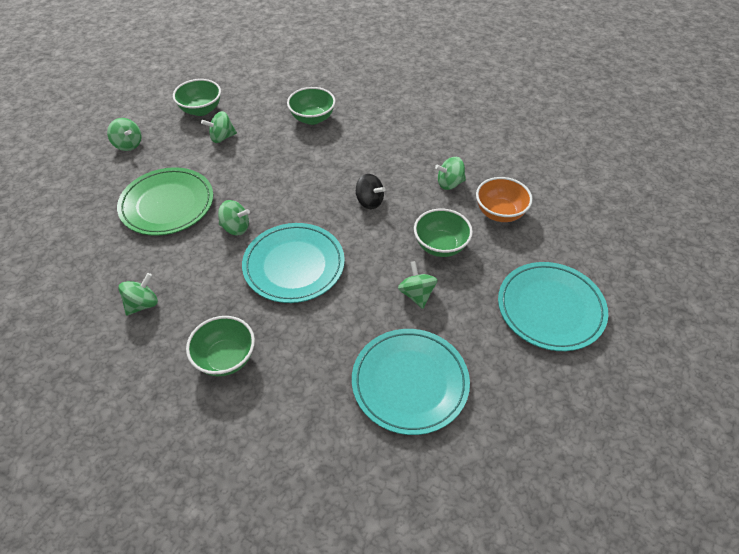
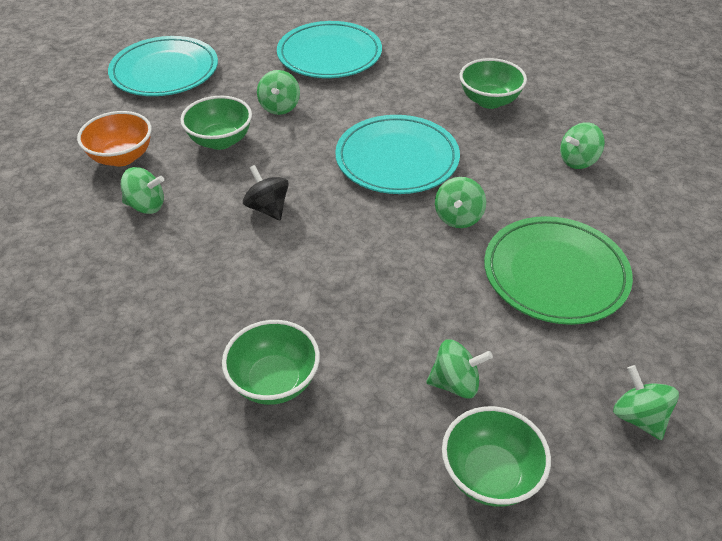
camera: 160 degrees left, 5 degrees down
(236, 228) = (458, 217): green spinning top -> green spinning top turned 105 degrees counterclockwise

